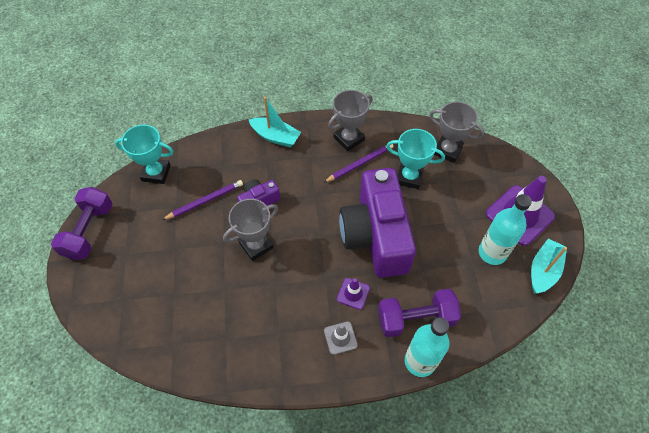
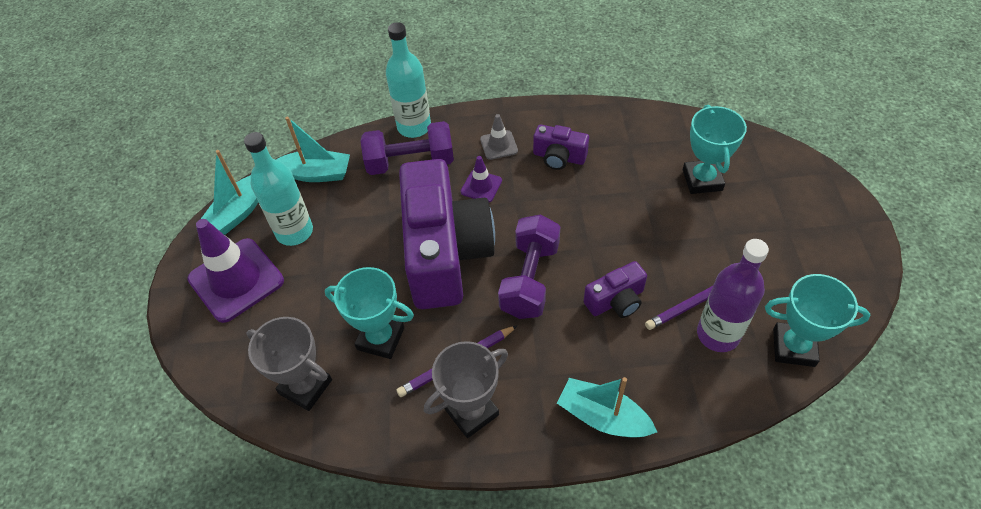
camera: 175 degrees left, 5 degrees down
(89, 231) = (855, 257): purple dumbbell -> purple dumbbell (529, 279)
(174, 298) = (702, 180): none -> turquoise trophy
(199, 180) = (718, 334): none -> purple bottle
(256, 245) = (610, 239): grey trophy -> none
(288, 323) = (559, 157): none -> purple camera
(493, 307) = (316, 174): none -> turquoise boat

